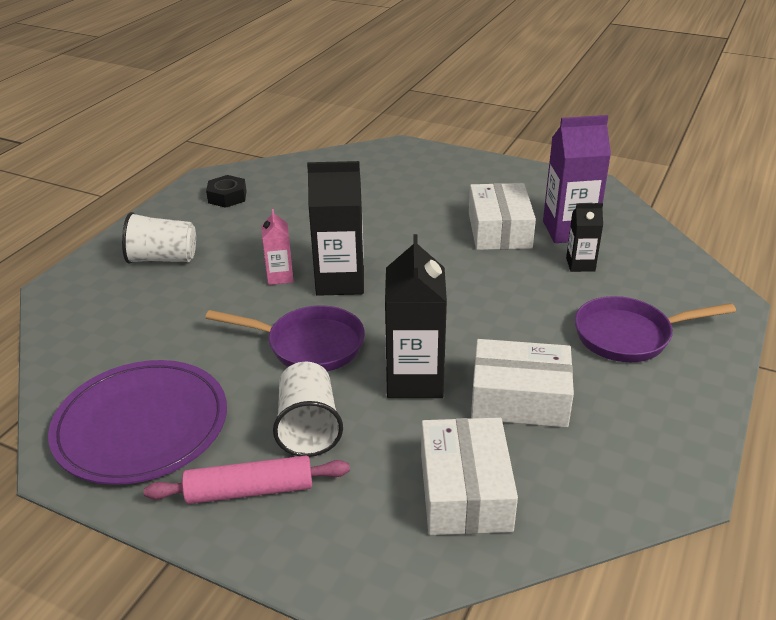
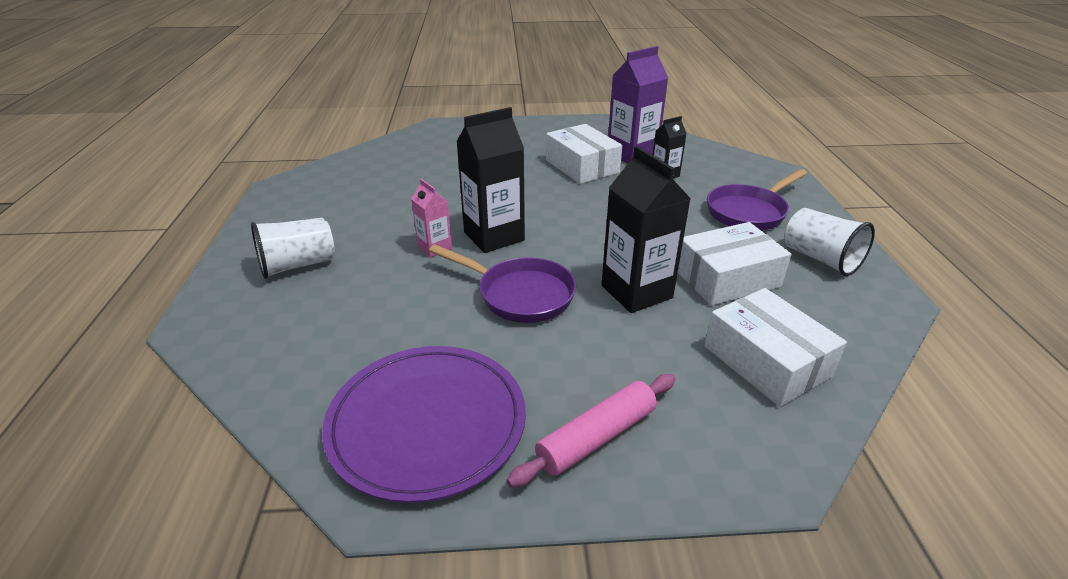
camera: 30 degrees left, 0 degrees up
(227, 197) = (315, 197): black nut -> none
(308, 427) = (590, 361): white cup -> white cup (820, 259)
(309, 345) = (520, 294): purple pan -> purple pan turned 45 degrees clockwise

